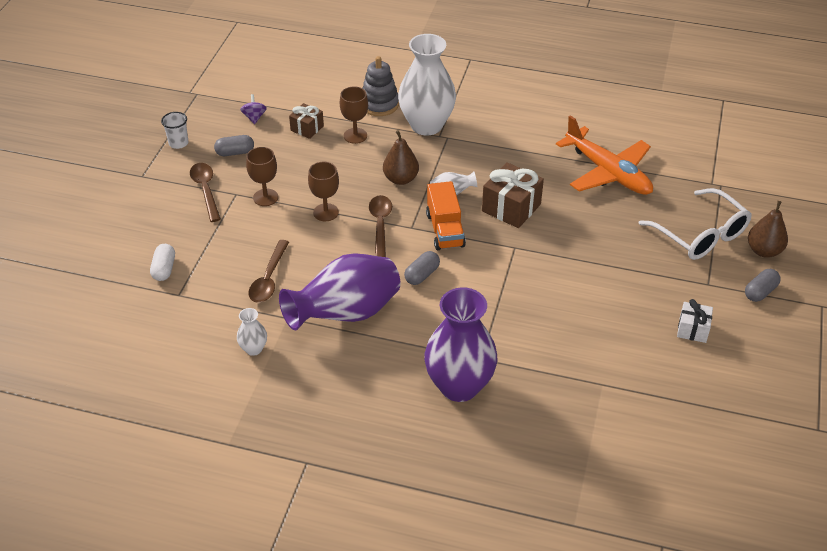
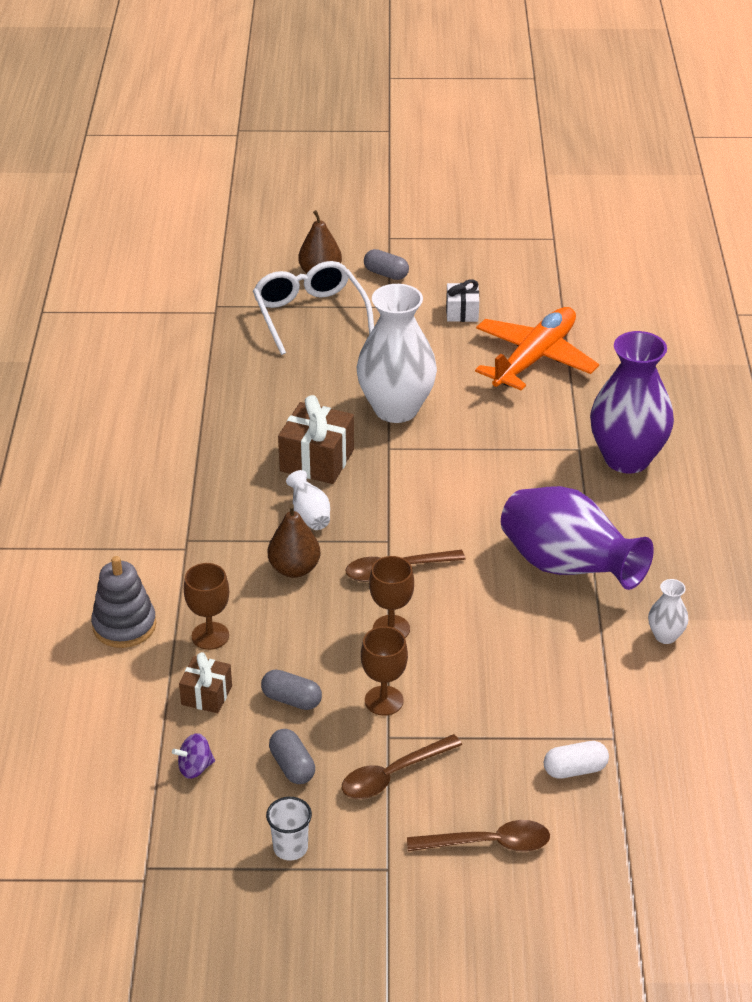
camera: 105 degrees left, 5 degrees down
(269, 279) = (542, 654): brown spoon -> brown spoon (489, 843)
(422, 275) = (471, 516): grey capsule -> grey capsule (291, 699)
(426, 125) = (164, 565): white vase -> white vase (396, 409)
(445, 230) = (381, 510): orange truck -> none
(607, 172) = (219, 390): orange plane -> orange plane (534, 359)
(700, 234) = (310, 315): white glasses -> white glasses turned 60 degrees counterclockwise

